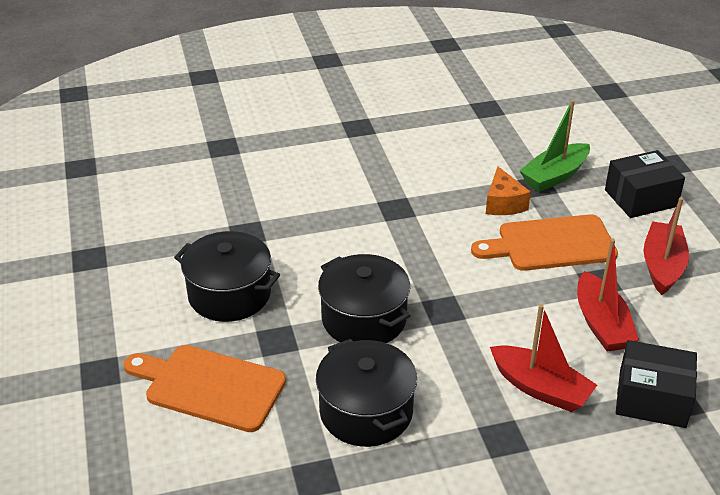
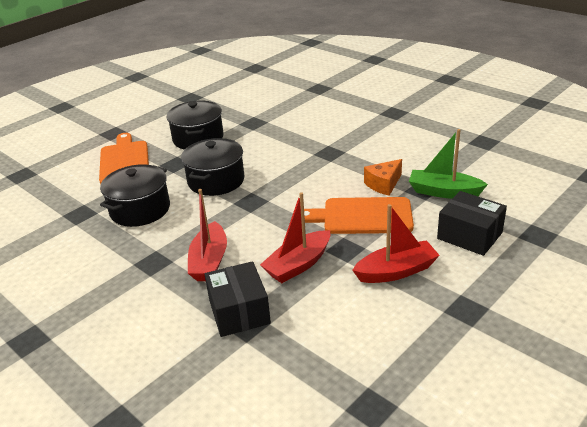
camera: 60 degrees right, 5 degrees down
(550, 244) = (362, 216): orange cutting board -> orange cutting board turned 45 degrees counterclockwise

